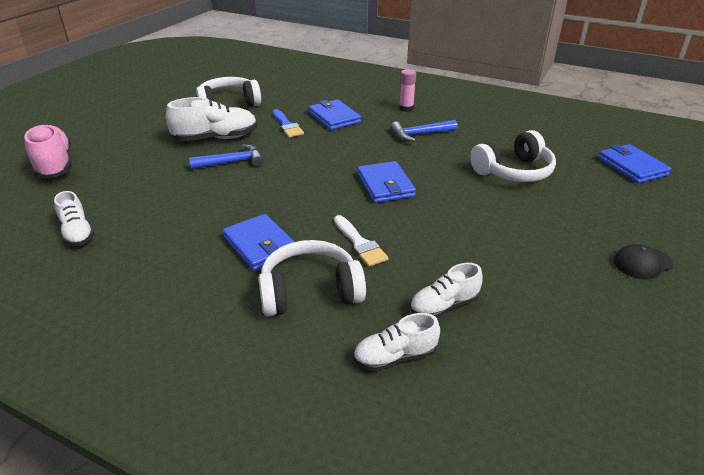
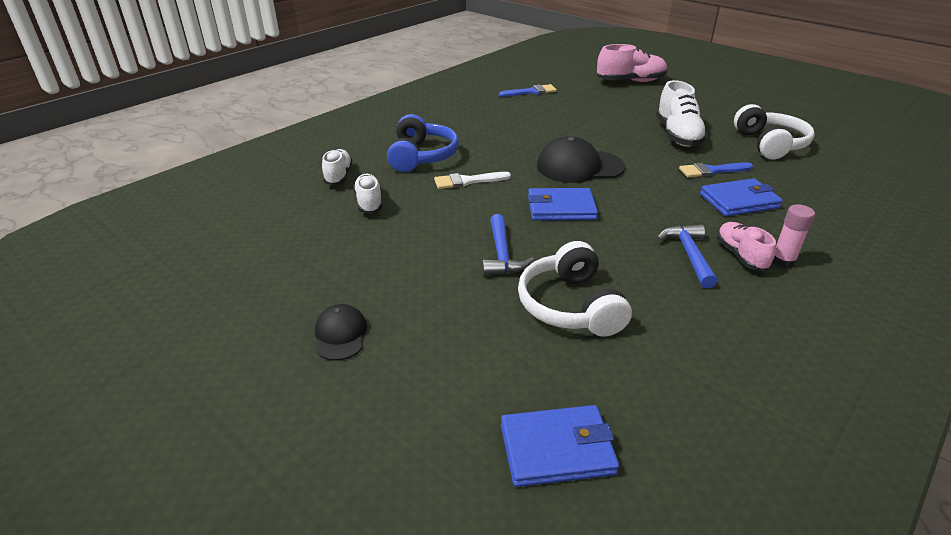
camera: 105 degrees right, 0 degrees up
(77, 233) = (531, 92): white shoe -> blue brush
(232, 162) = (625, 140): blue hammer -> blue hammer (502, 254)
(260, 245) = (486, 144): blue wallet -> none
(300, 182) = (579, 167): none -> black cap
(310, 291) = (421, 156): white headphones -> blue headphones
(408, 119) = (740, 255): none -> pink shoe

